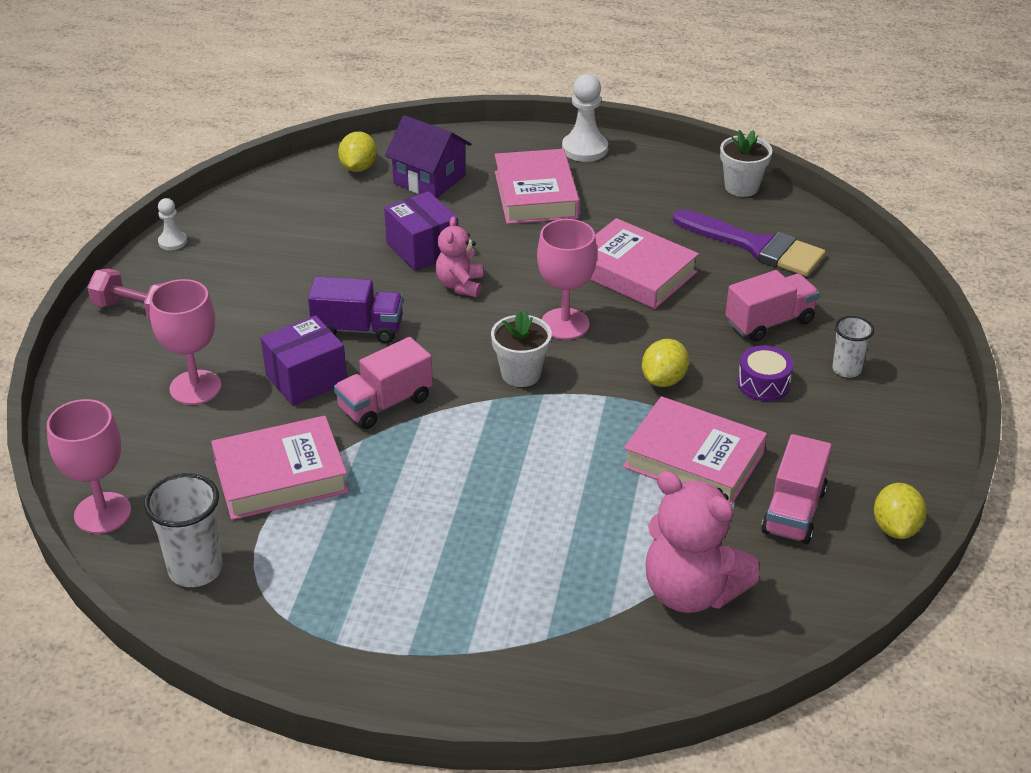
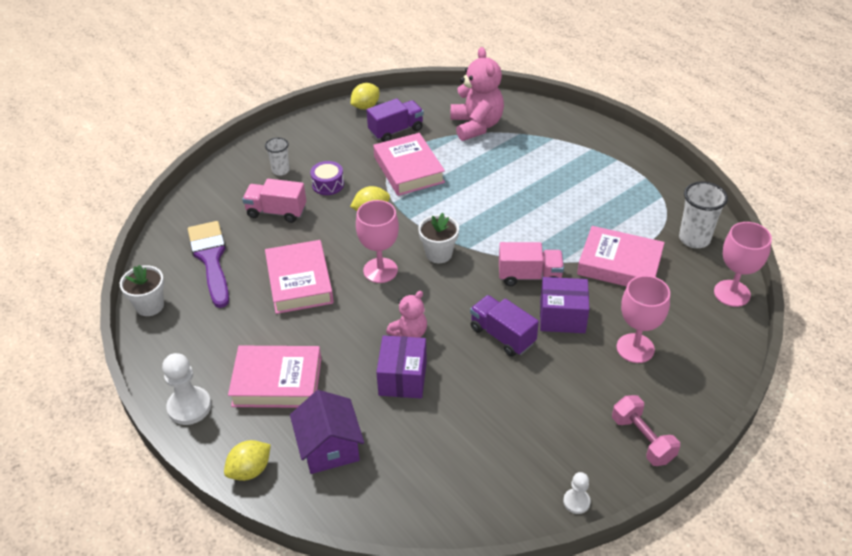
camera: 140 degrees left, 5 degrees up
(358, 168) = (367, 499): yellow lemon -> yellow lemon (250, 470)
(535, 195) = (277, 382): pink book -> pink book turned 60 degrees clockwise
(793, 511) = (396, 130): pink truck -> purple truck

